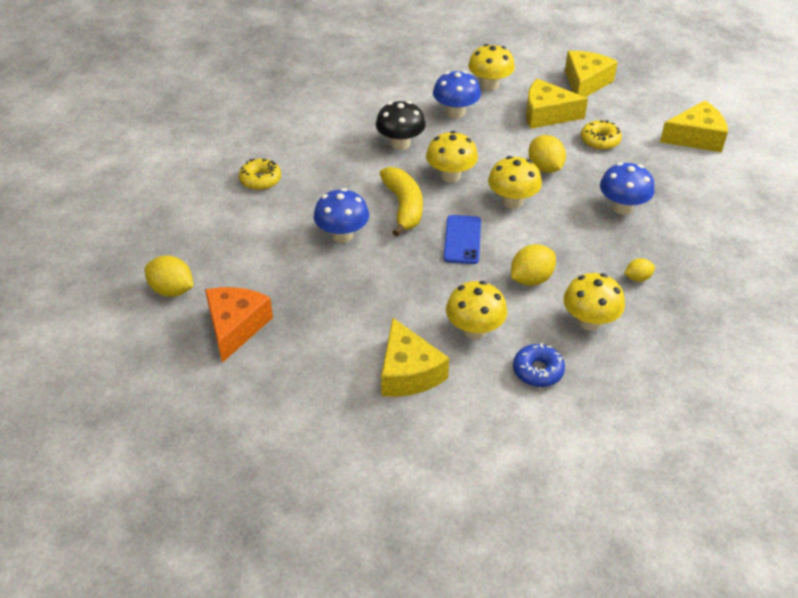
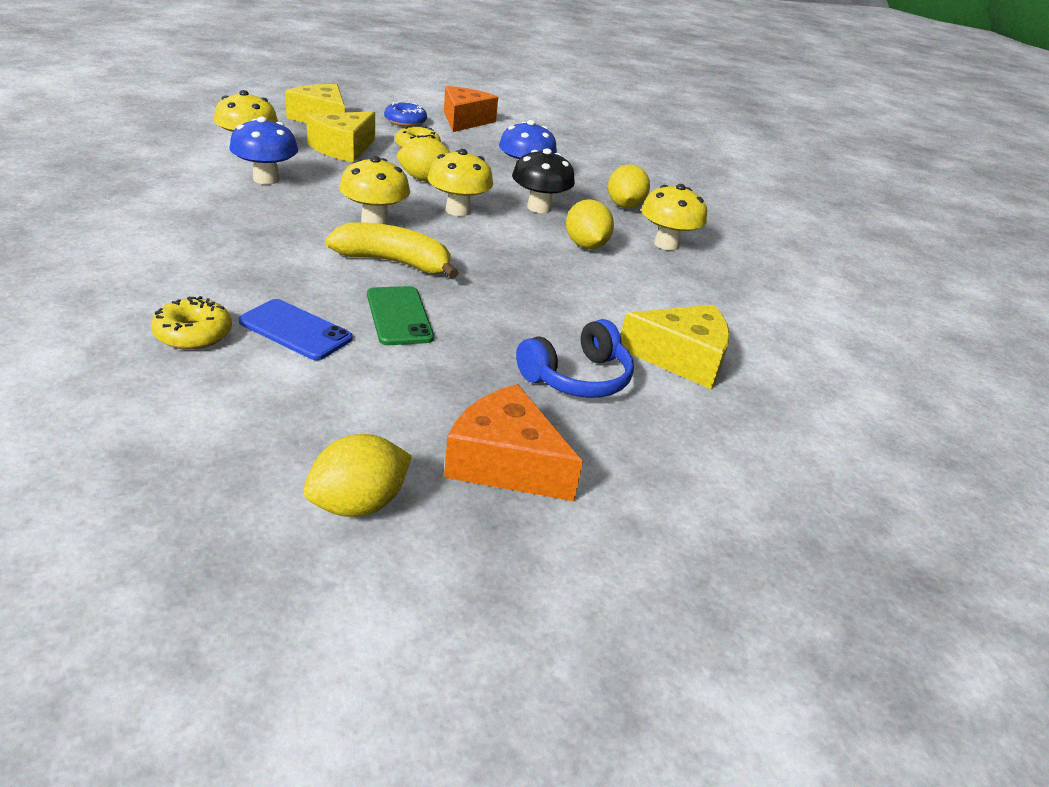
camera: 70 degrees left, 10 degrees down
(340, 329) = (577, 378): none -> blue headphones
(342, 235) = (399, 316): blue mushroom -> green phone
(400, 144) = (273, 223): black mushroom -> black mushroom (539, 208)
(462, 240) = (490, 254): blue phone -> blue phone (295, 330)
(474, 330) = (639, 299): yellow mushroom -> none
(538, 371) = (718, 290): blue donut -> blue donut (405, 122)
(637, 278) = (624, 206): yellow lemon -> yellow lemon, size x1.71
(696, 137) = (465, 120): yellow cheese -> orange cheese

